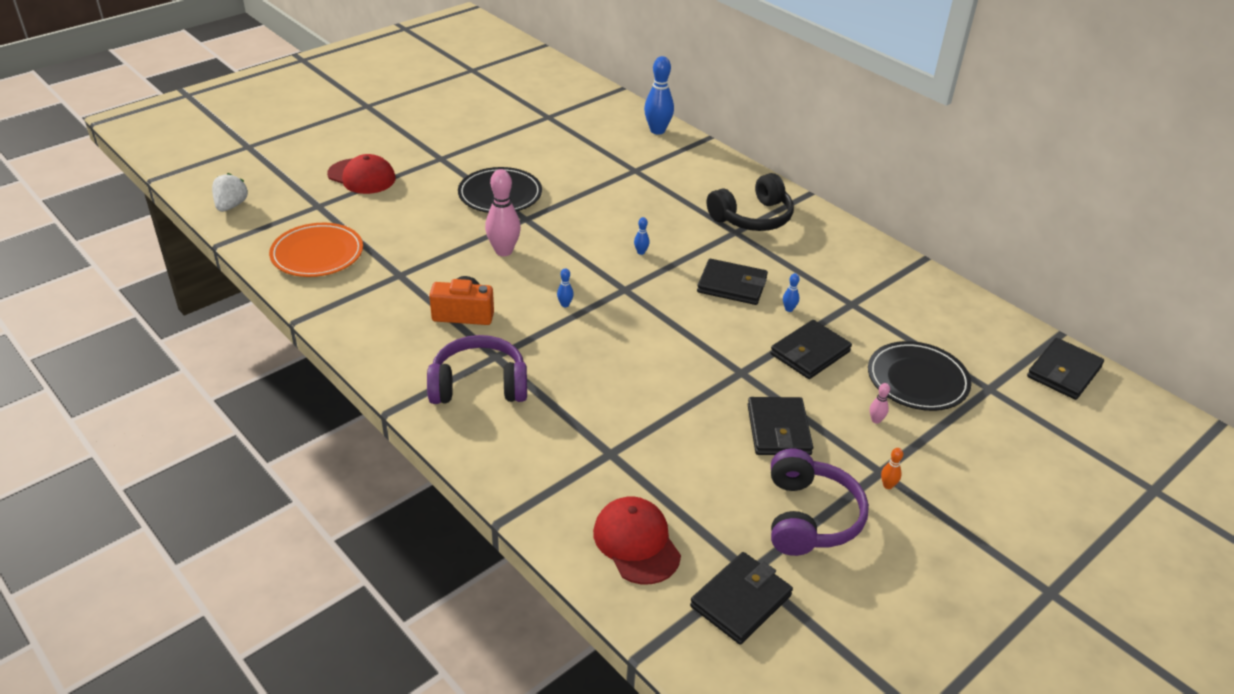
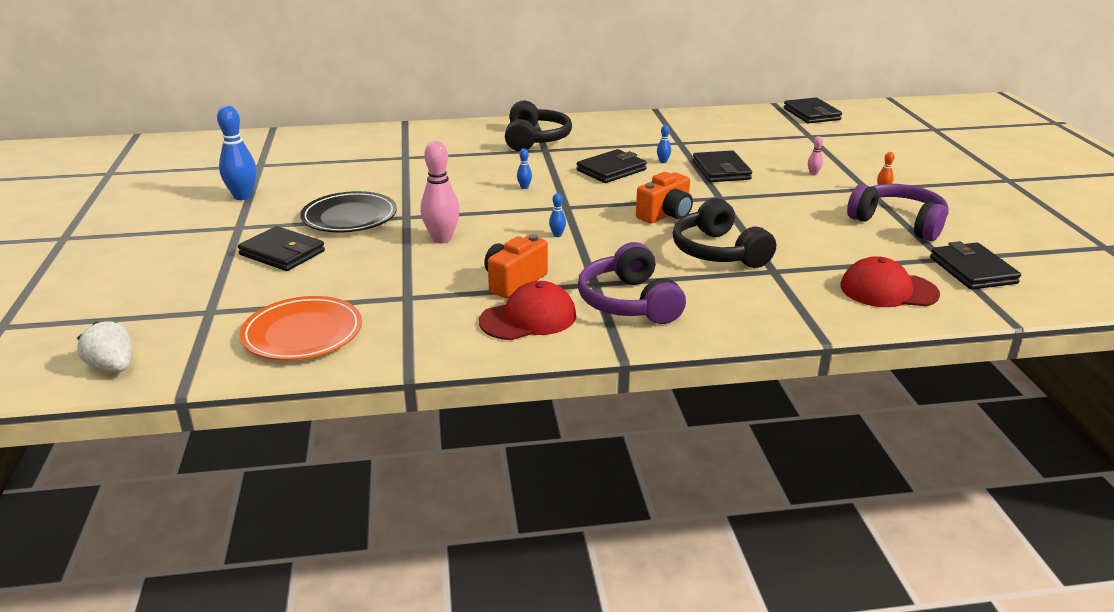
camera: 55 degrees left, 10 degrees down
(362, 176) = (197, 274): red cap -> red cap (528, 318)
(479, 385) = (629, 302): purple headphones -> purple headphones turned 45 degrees counterclockwise
(618, 407) = (718, 252): none -> black headphones
(657, 130) = (362, 134): blue bowling pin -> blue bowling pin (243, 196)
(665, 351) = (666, 215): none -> orange camera
(778, 430) = (797, 205): black wallet -> black wallet (282, 253)
(917, 380) = (782, 150): black plate -> none

